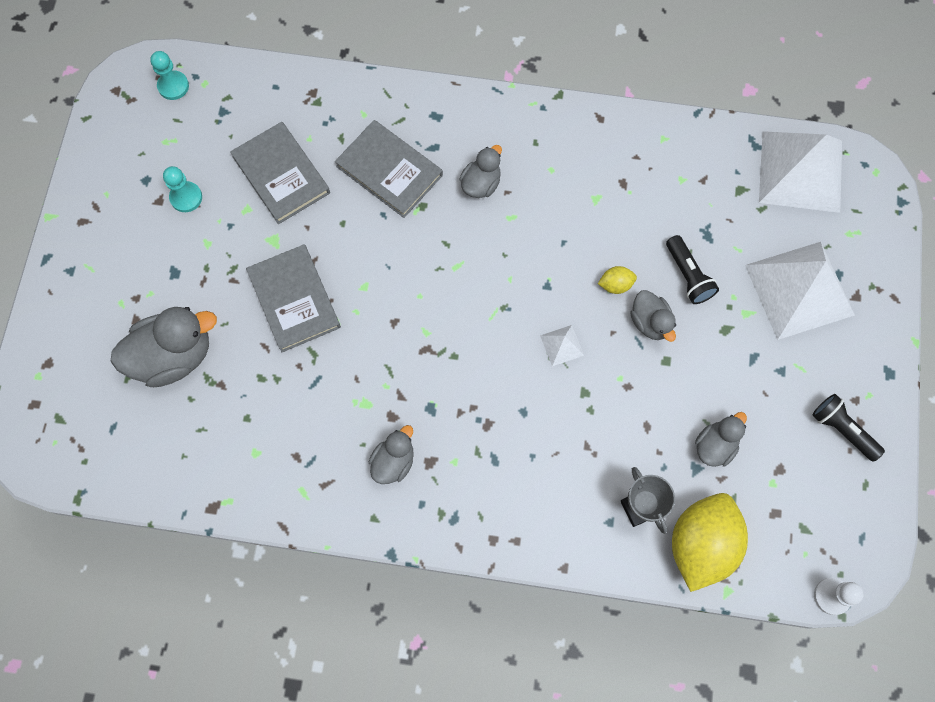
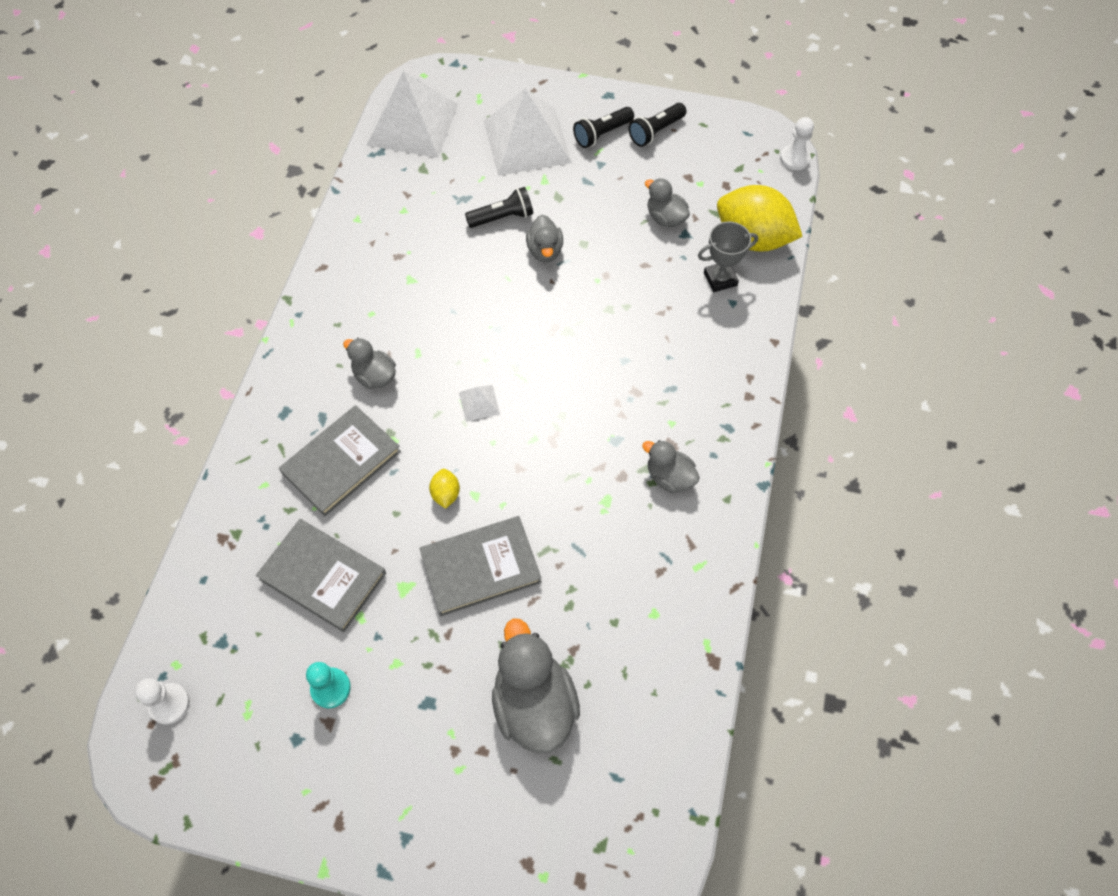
camera: 85 degrees left, 10 degrees down
(173, 86) = (169, 704): turquoise pawn -> white pawn
(281, 175) = (323, 576): grey book -> grey book turned 60 degrees clockwise
(562, 345) = (560, 322): white pyramid -> white pyramid (479, 403)
(615, 285) = (503, 273): yellow lemon -> yellow lemon (446, 494)
(650, 322) = (545, 251): grey duck -> grey duck turned 105 degrees clockwise
(826, 369) = (602, 134): none -> black flashlight

